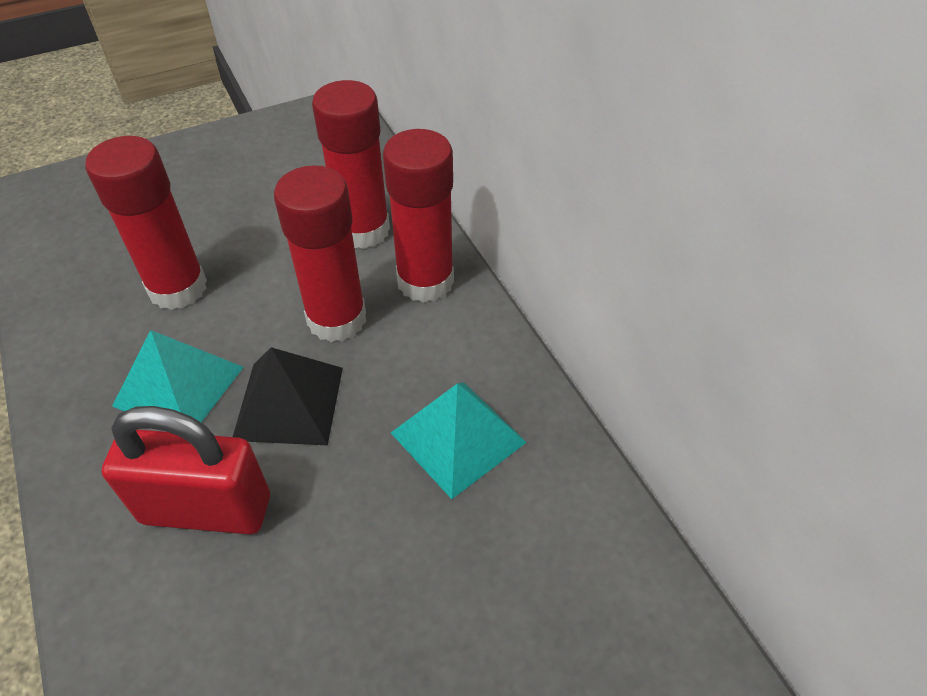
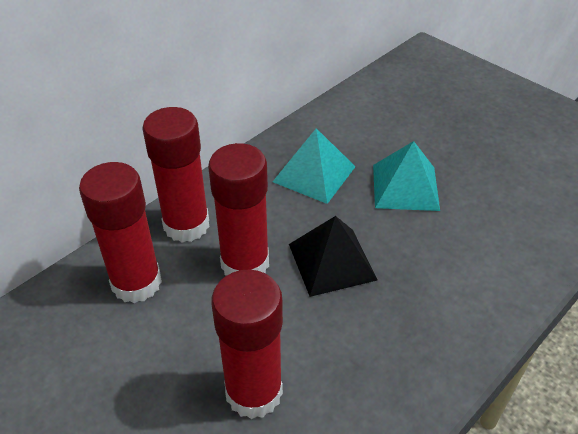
camera: 110 degrees left, 5 degrees down
(179, 386) = (352, 334): turquoise pyramid -> turquoise pyramid (405, 187)
(206, 509) = (429, 270): red padlock -> none

